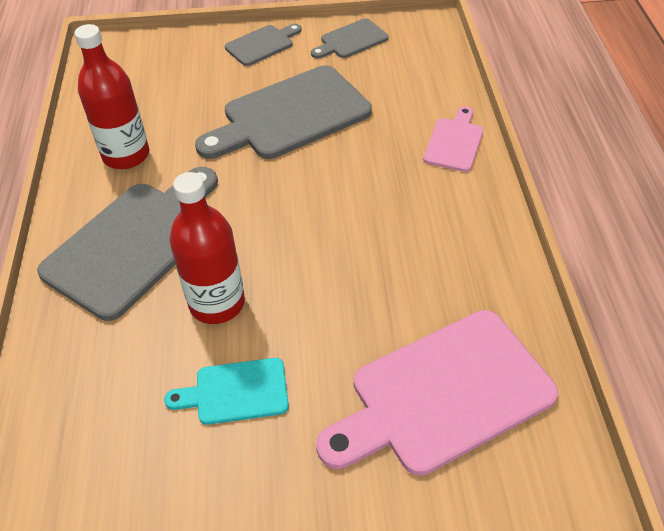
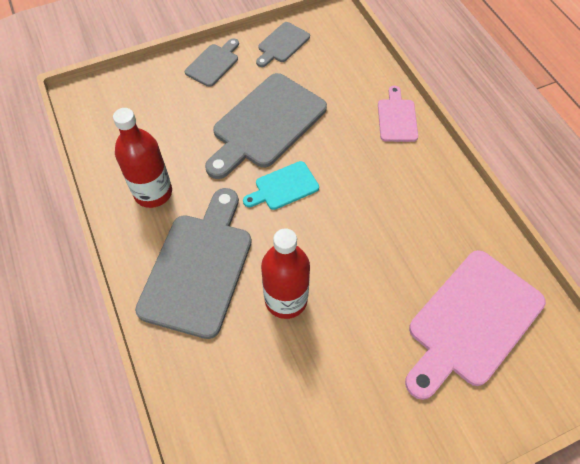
camera: 20 degrees left, 10 degrees up
(236, 392) = (332, 365): turquoise cutting board -> turquoise cutting board (283, 187)

